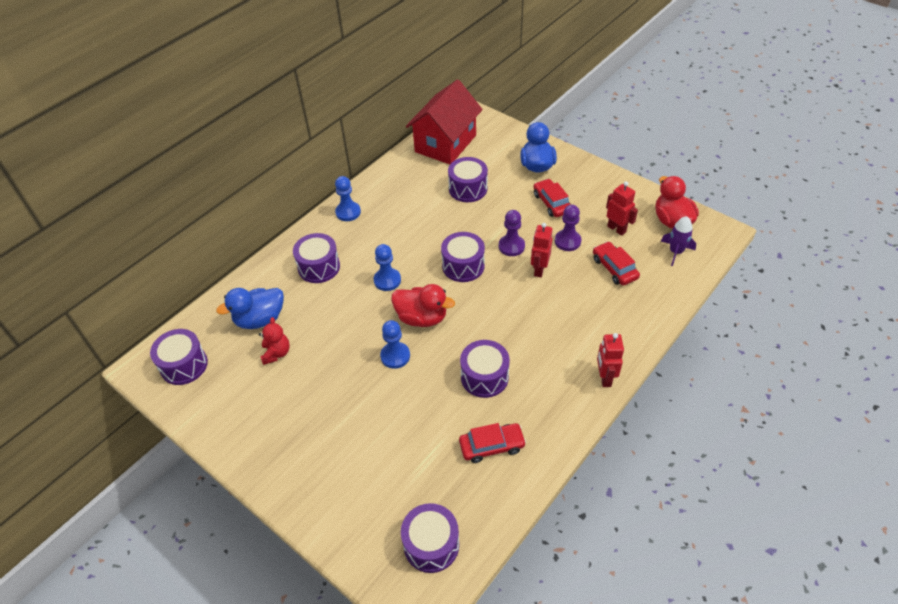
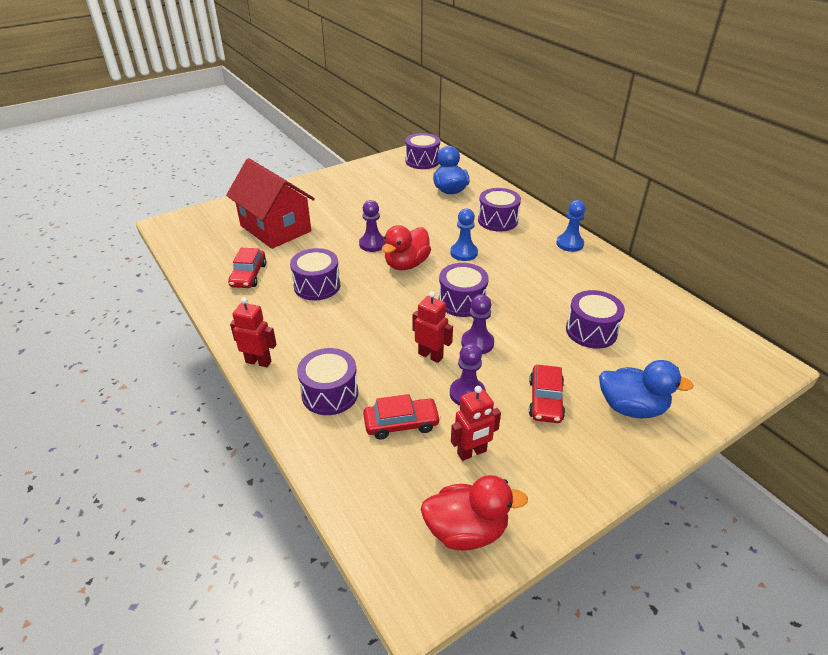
camera: 105 degrees right, 10 degrees down
(276, 353) = (411, 194): red teddy bear -> none
(395, 356) = (372, 244): blue pawn -> purple pawn
(431, 544) = (200, 234): purple drum -> purple drum (330, 393)
(445, 143) = (689, 331): red house -> red house (275, 228)
(552, 203) = (545, 400): red car -> red car turned 105 degrees clockwise
(675, 252) = (400, 505): purple rocket -> none

